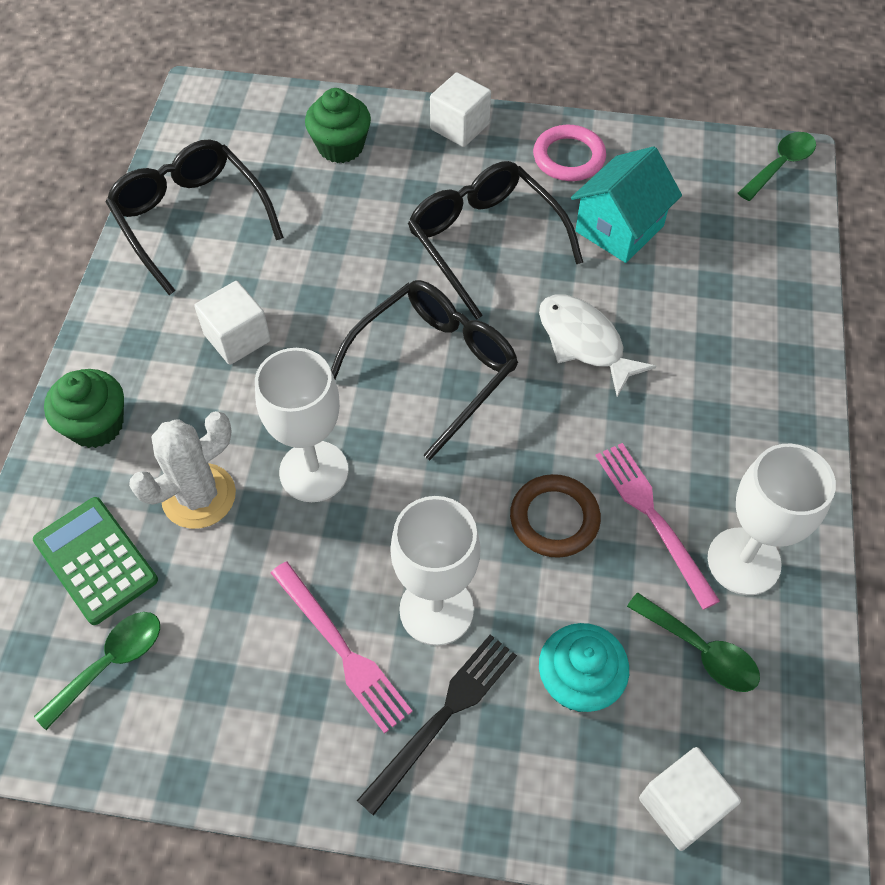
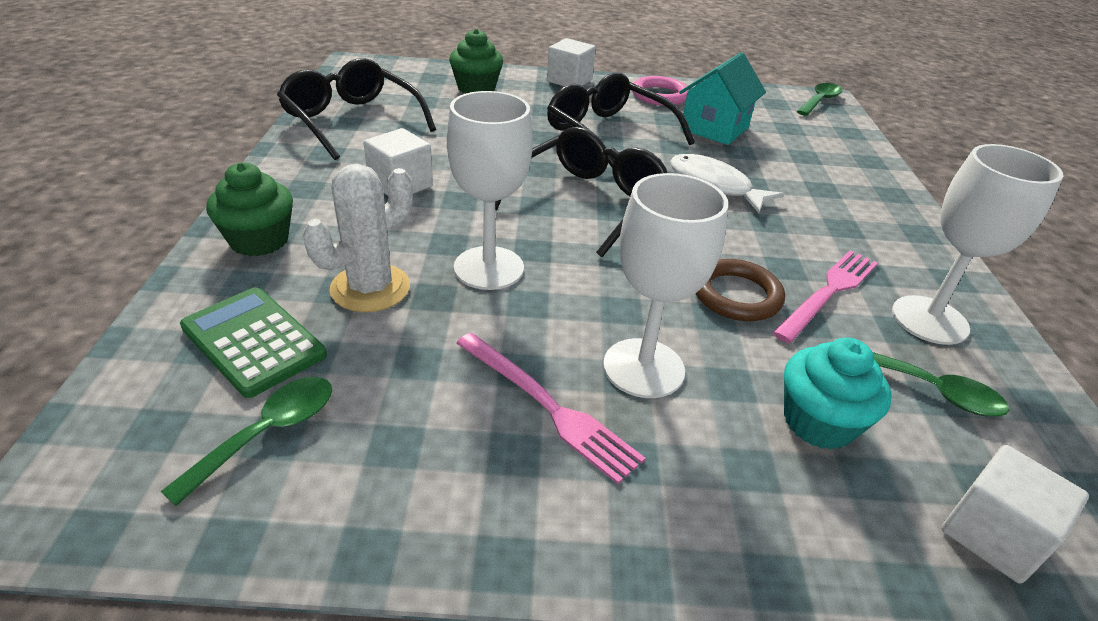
camera: 10 degrees left, 20 degrees down
(443, 716) = (682, 463): black fork -> none
(653, 518) = (828, 292): pink fork -> pink fork turned 75 degrees clockwise

